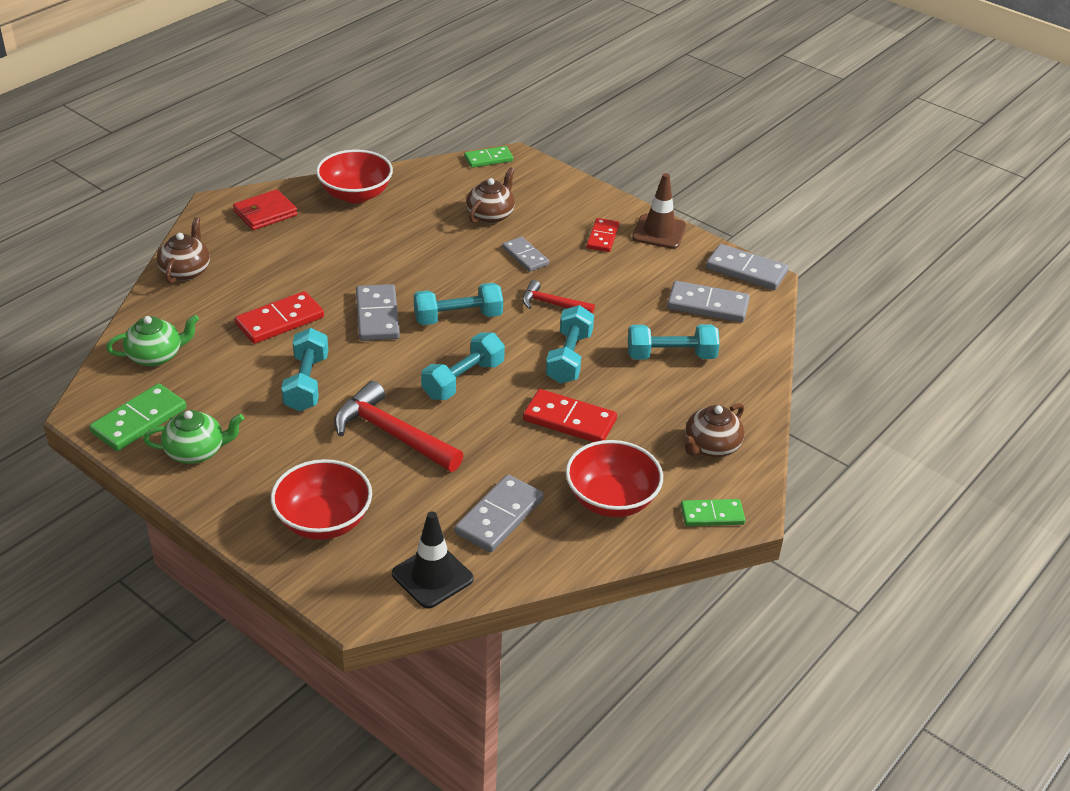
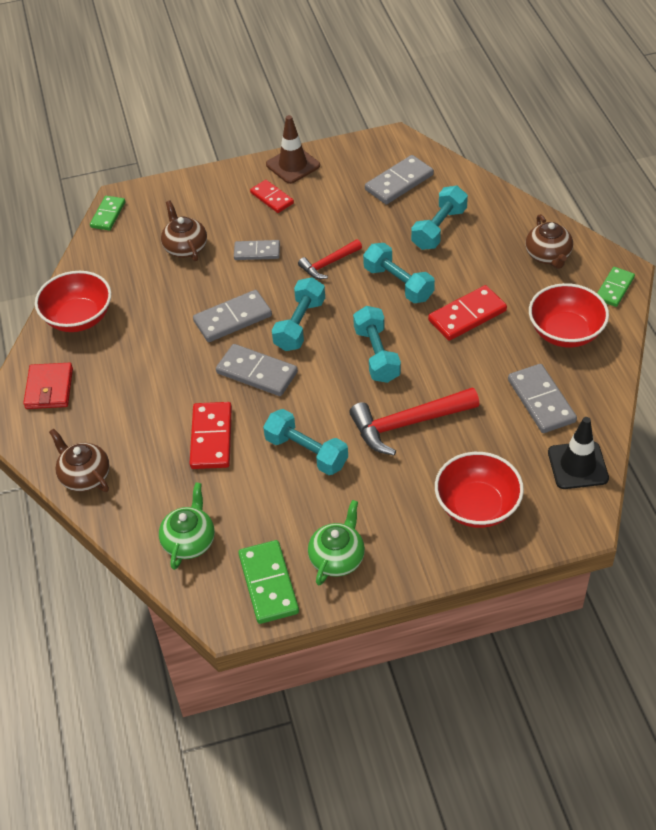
camera: 50 degrees left, 10 degrees up
(746, 270) = (377, 144): grey domino -> grey domino (233, 319)

